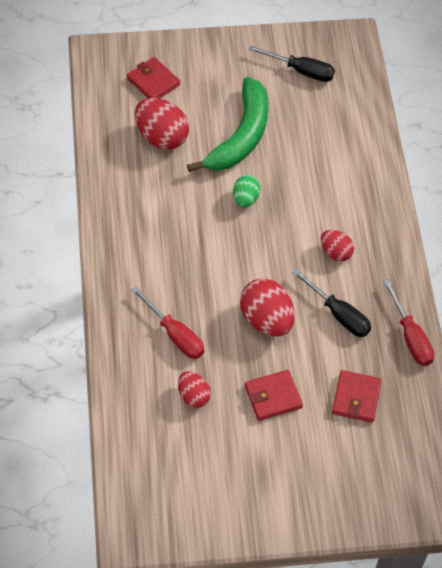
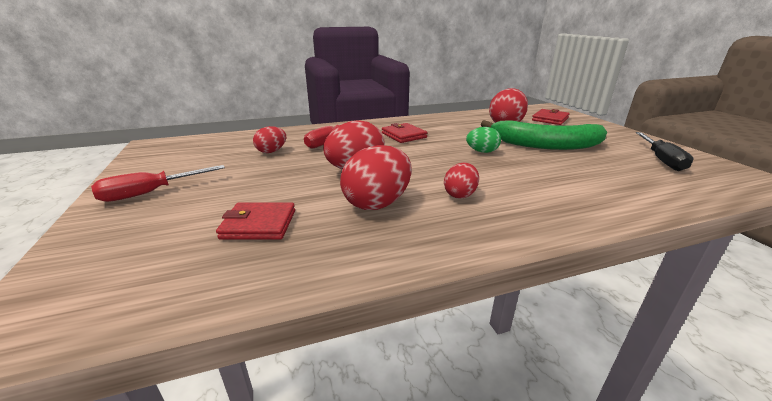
camera: 80 degrees right, 30 degrees down
(273, 397) = (267, 180): red wallet -> red wallet (403, 135)
(338, 314) = (377, 203): black screwdriver -> red egg
(410, 337) = (361, 259): red screwdriver -> red screwdriver (150, 193)

